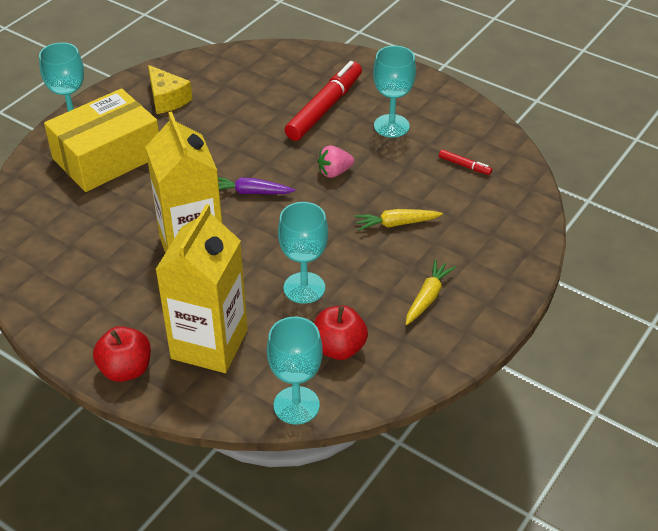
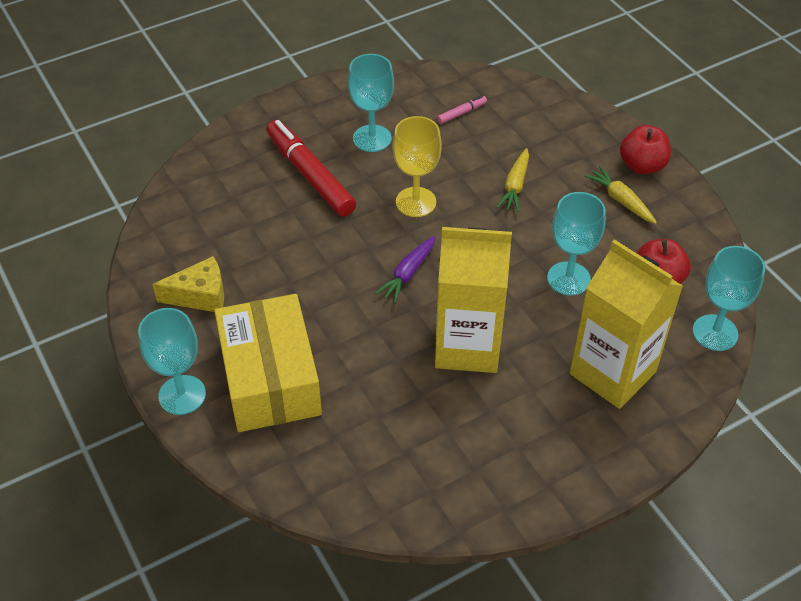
camera: 65 degrees left, 5 degrees up
(126, 369) = (619, 450): red apple -> red apple (642, 166)
(334, 172) = (416, 202): pink strawberry -> yellow goblet
(464, 165) = (461, 113): red marker -> pink marker

